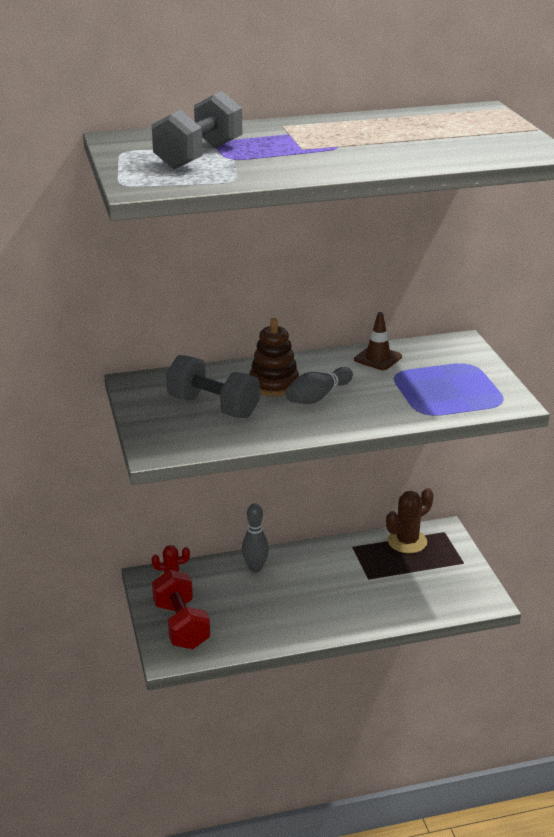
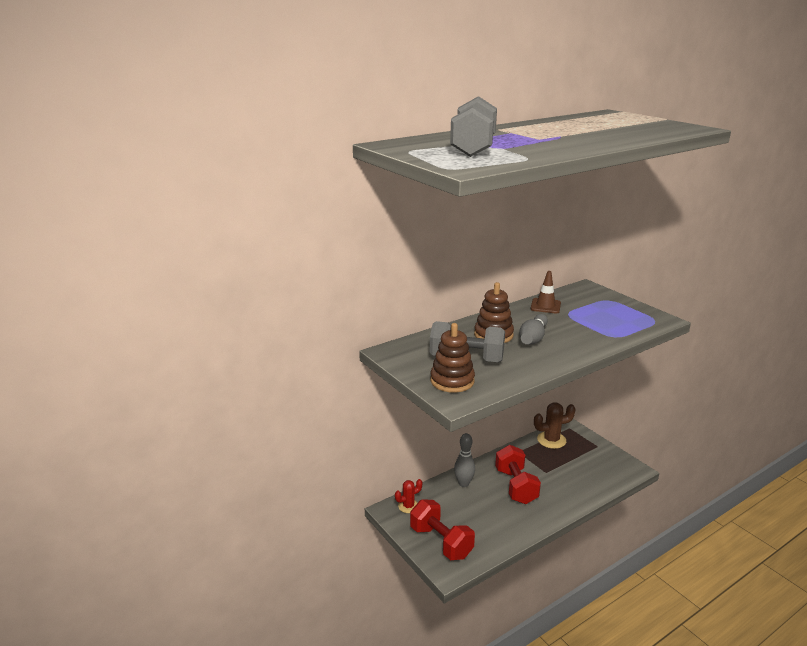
camera: 20 degrees left, 5 degrees down
(172, 429) = (452, 381): none -> brown stacking toy
(317, 586) = (515, 486): none -> red dumbbell
(407, 541) = (551, 440): brown cactus -> brown cactus turned 45 degrees clockwise

